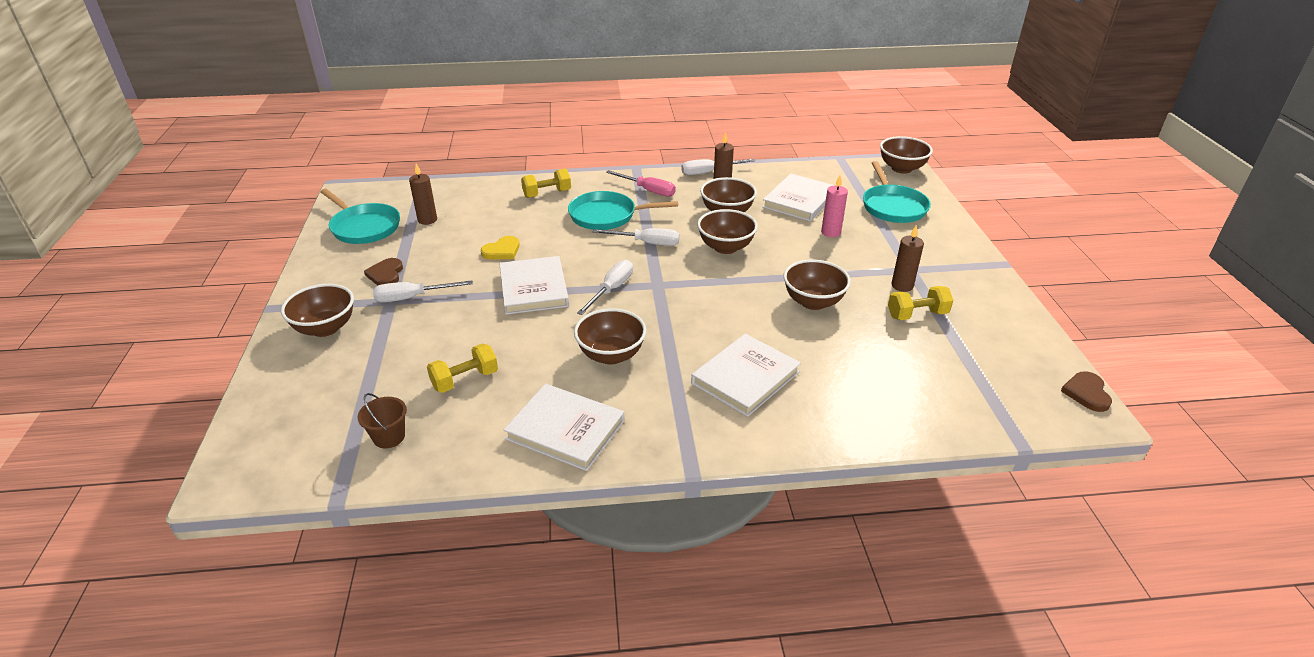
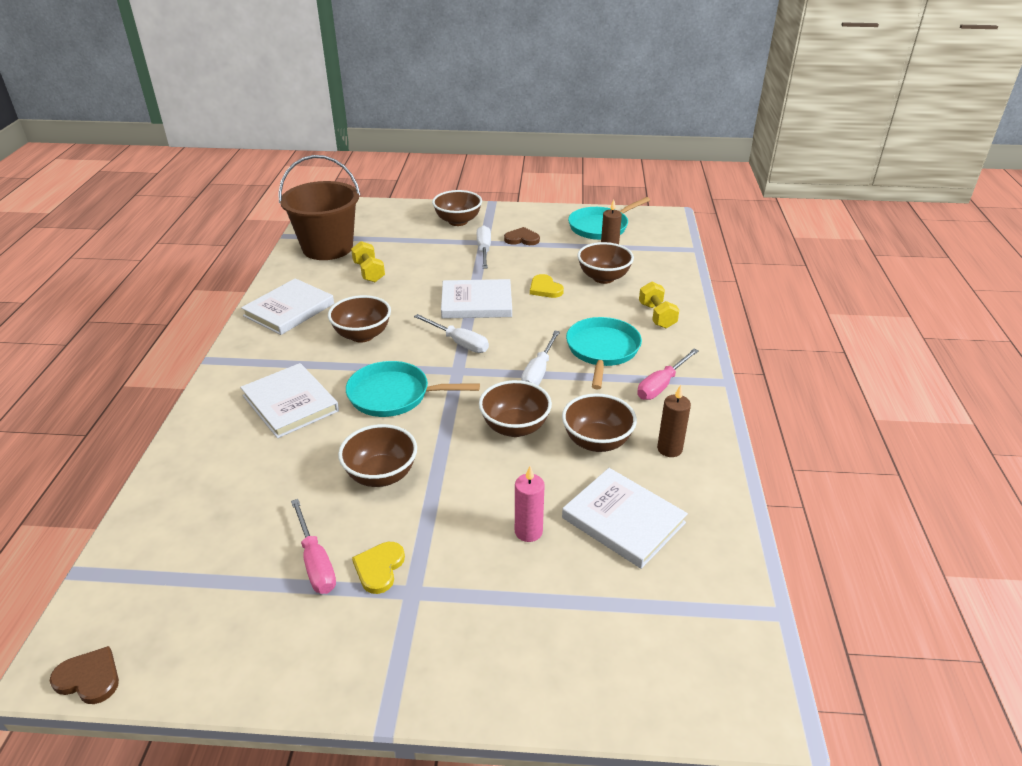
camera: 100 degrees right, 0 degrees up
(389, 437) = (327, 248): brown bucket -> brown bucket, size x2.47
(708, 172) = (713, 443): white screwdriver -> none
(893, 206) = (593, 633): turquoise pan -> turquoise pan (394, 395)
(901, 168) = (739, 701): brown bowl -> brown bowl (603, 278)
(902, 286) = (379, 568): brown candle -> yellow heart
(917, 315) = (315, 562): yellow dumbbell -> pink screwdriver

